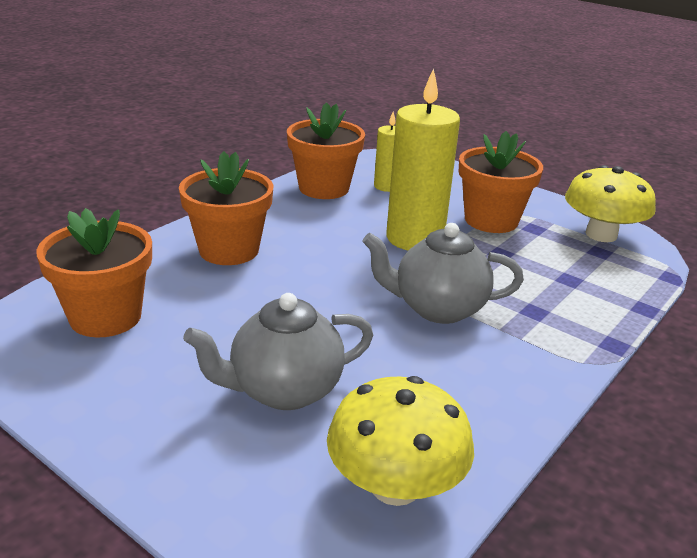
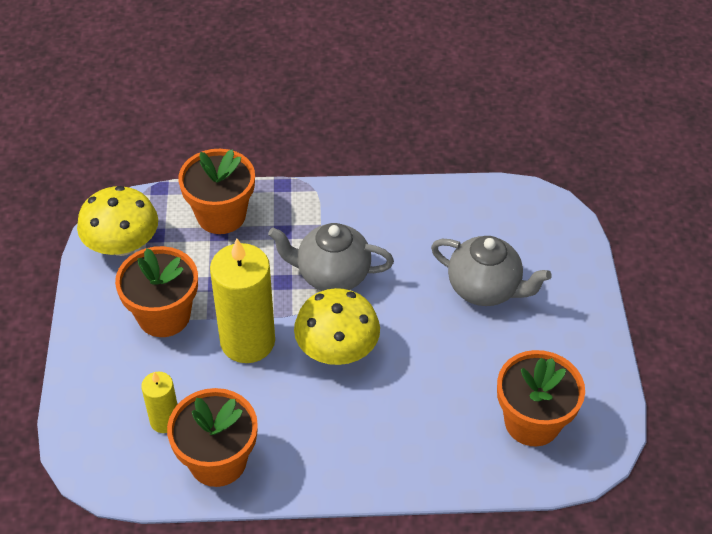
camera: 130 degrees left, 20 degrees up
(229, 250) = (389, 433): orange flower pot -> orange flower pot (221, 215)
(395, 485) = (492, 210): yellow mushroom -> yellow mushroom (337, 349)
(437, 308) = (332, 275): grey teapot -> grey teapot turned 135 degrees clockwise

